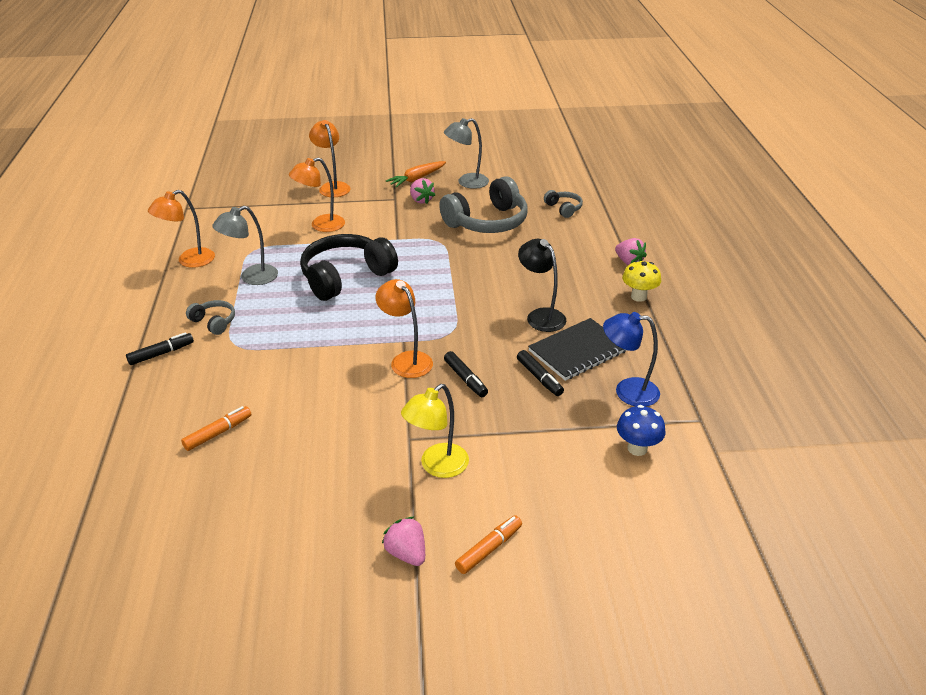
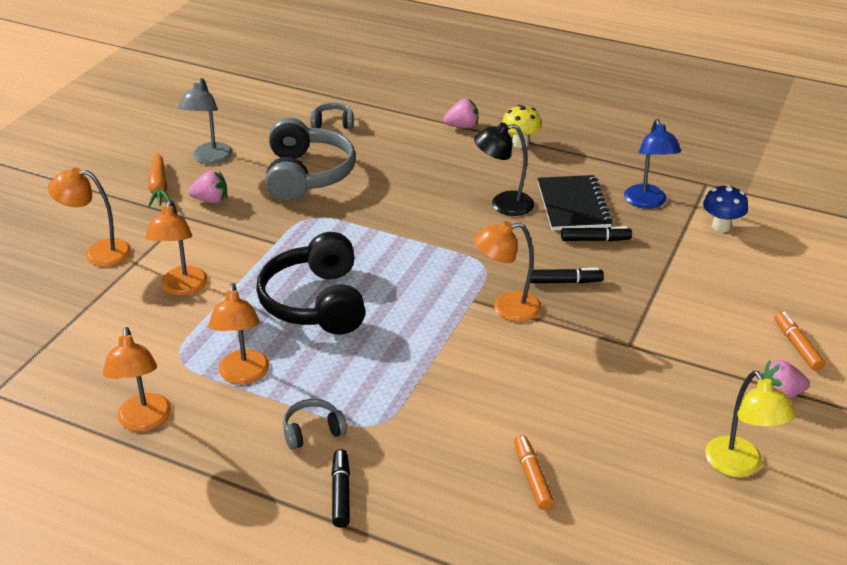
camera: 60 degrees left, 0 degrees up
(251, 278) = (243, 375): grey lamp -> orange lamp
(437, 466) = (679, 340): yellow lamp -> yellow lamp (739, 466)
(627, 391) = (647, 202): blue lamp -> blue lamp turned 45 degrees counterclockwise

